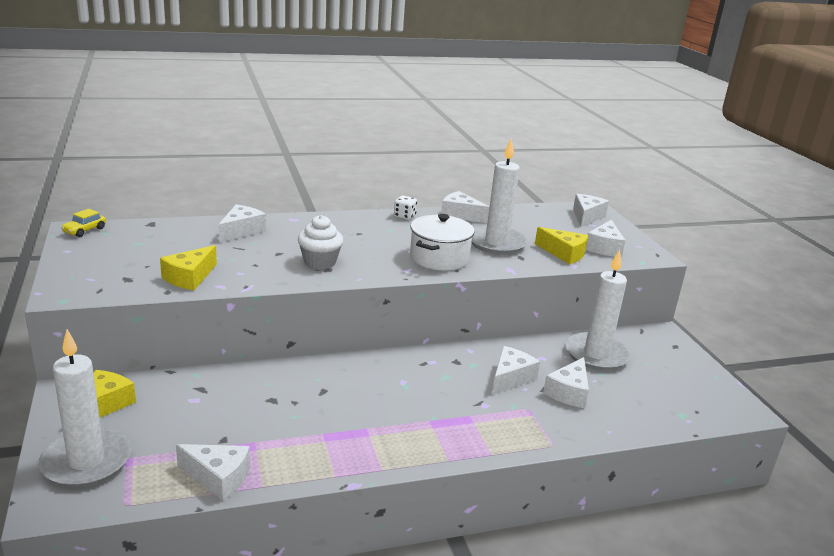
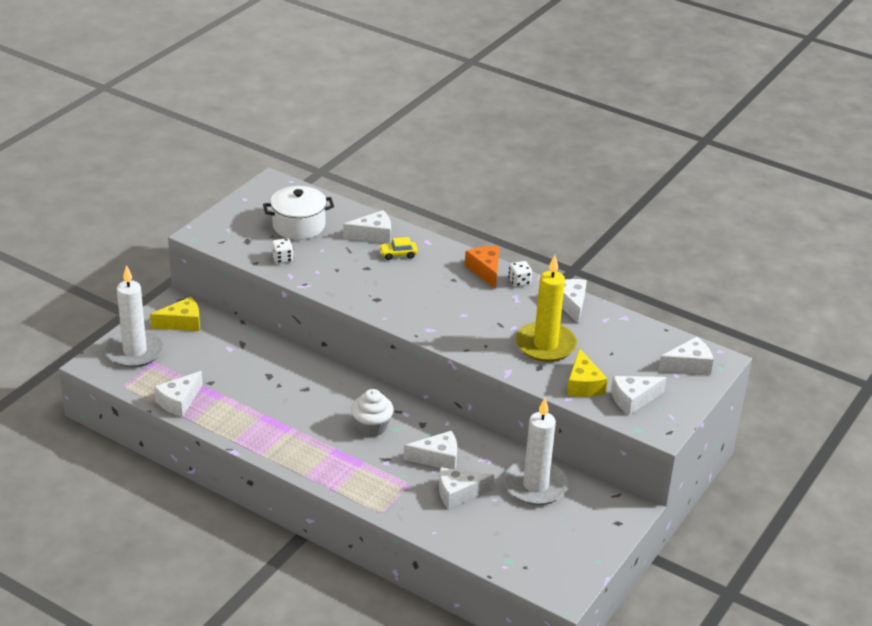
camera: 50 degrees right, 10 degrees up
(84, 230) = (276, 185): yellow car -> yellow car (398, 254)
(189, 277) = (282, 259): yellow cheese -> white dice
(218, 477) = (179, 401): white cheese -> white cheese turned 60 degrees clockwise
(320, 262) = (381, 290): white cupcake -> white cupcake (372, 427)
(369, 219) = (485, 270): none -> orange cheese
(439, 258) = (472, 333): white pot -> white pot (299, 225)
(496, 243) = (545, 345): white candle -> yellow candle

